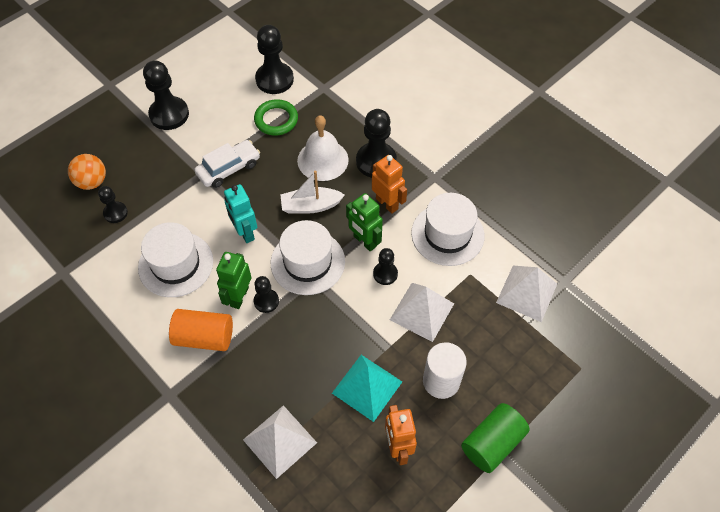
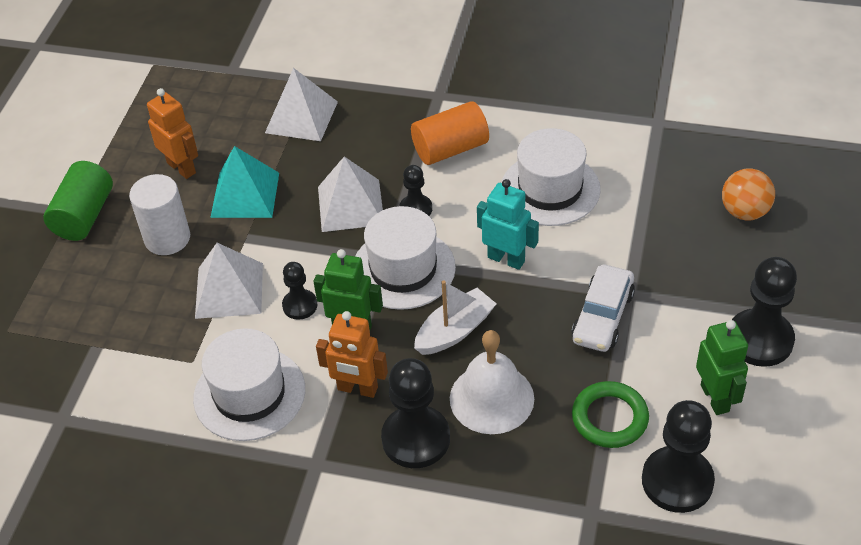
camera: 150 degrees right, 10 degrees down
(115, 213) = (676, 198): black pawn -> none
(239, 296) = (449, 198): green robot -> green robot (715, 398)
(526, 293) = (107, 377): white pyramid -> white pyramid (350, 205)

